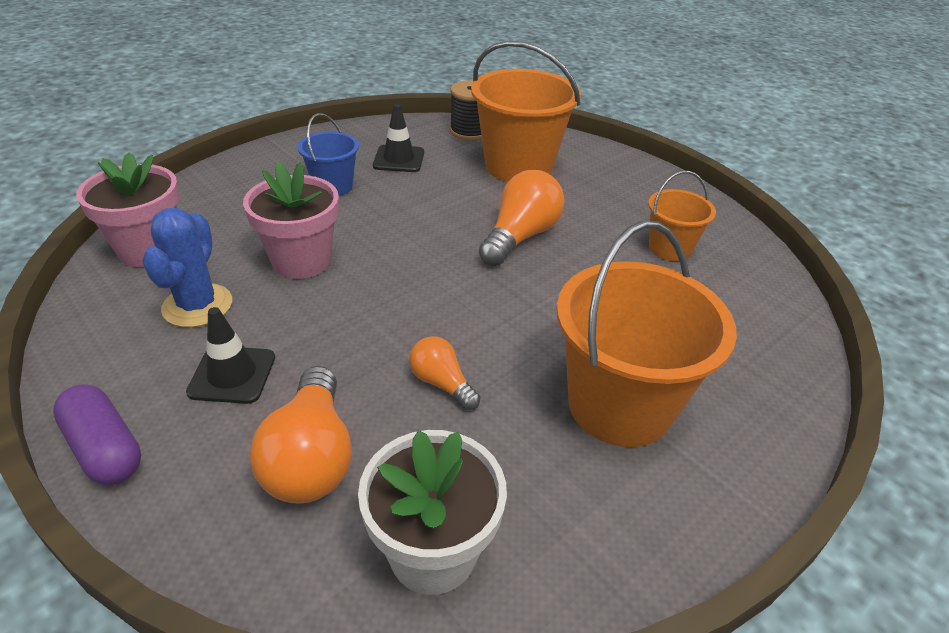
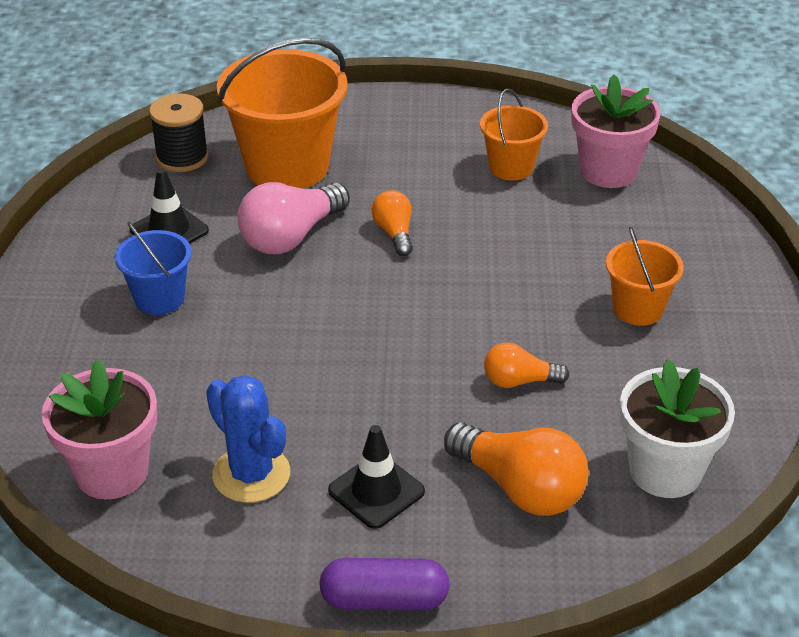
camera: 45 degrees left, 0 degrees up
(301, 261) = (263, 379): pink flower pot -> pink flower pot (608, 171)
(456, 200) = (291, 236): none -> pink light bulb
(520, 236) = (394, 233): orange light bulb -> orange light bulb, size x0.57
(619, 405) = (638, 309): orange bucket -> orange bucket, size x0.53

